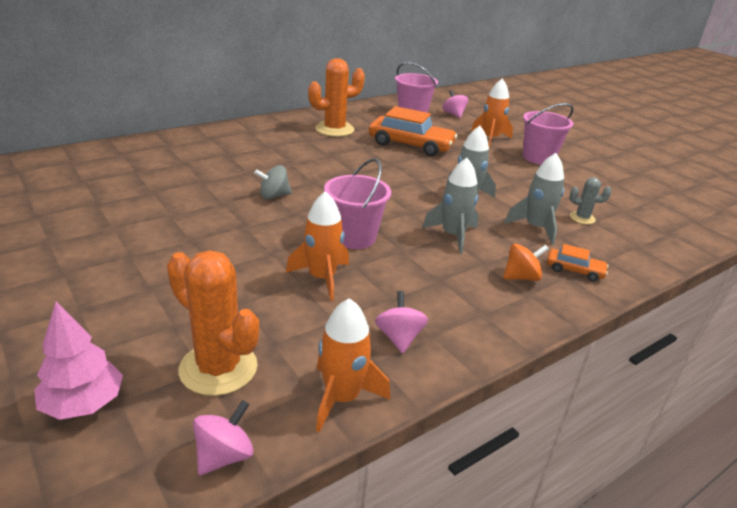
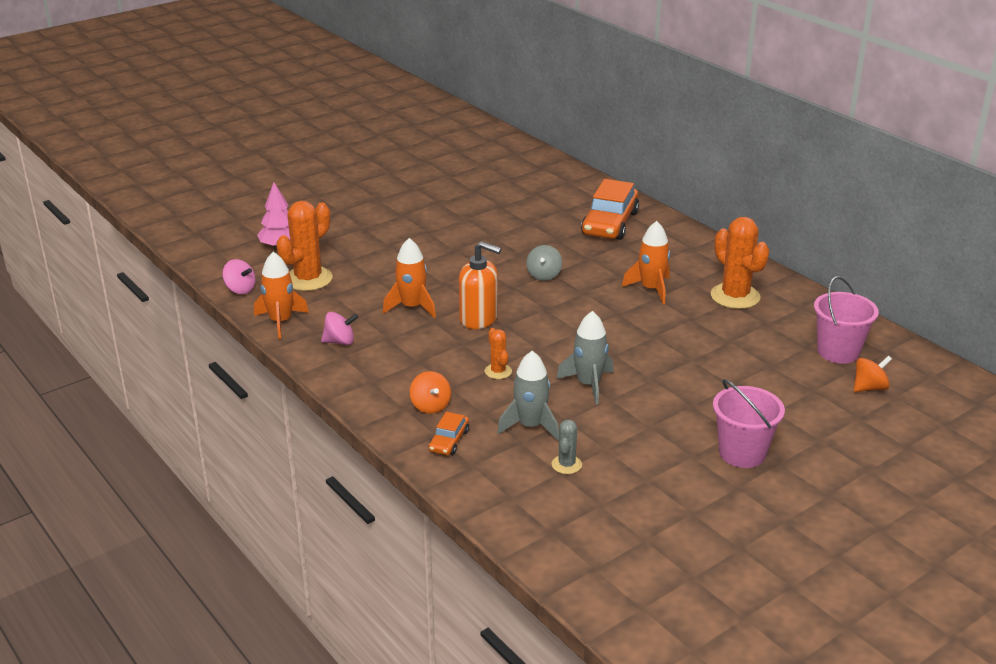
camera: 90 degrees right, 0 degrees up
(274, 196) = (544, 275): grey spinning top -> grey spinning top turned 150 degrees counterclockwise
(354, 237) = (479, 319): pink bucket -> orange soap dispenser
(411, 145) = (721, 349): orange car -> orange car (610, 223)
(453, 114) = (869, 388): pink spinning top -> orange spinning top
(453, 235) = (498, 371): grey rocket -> orange cactus
(490, 139) = (788, 415): orange rocket -> orange rocket (651, 289)

